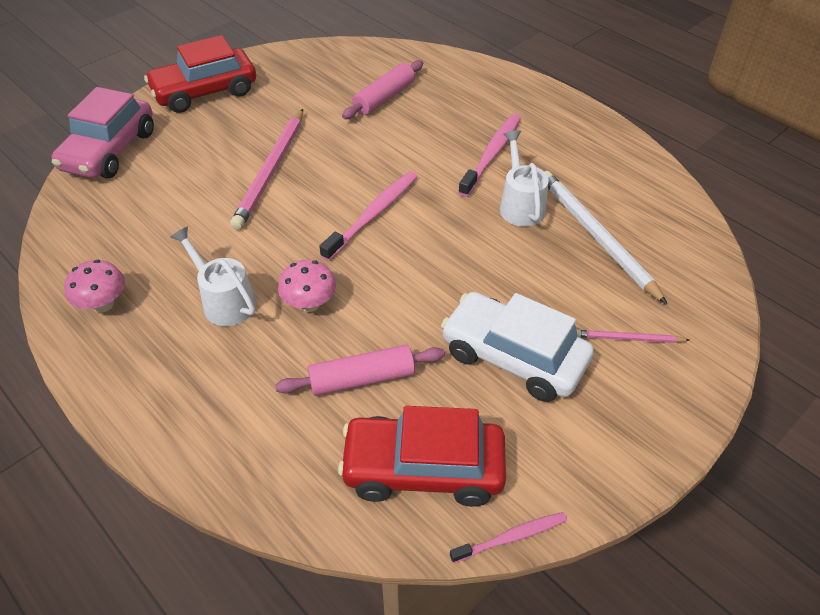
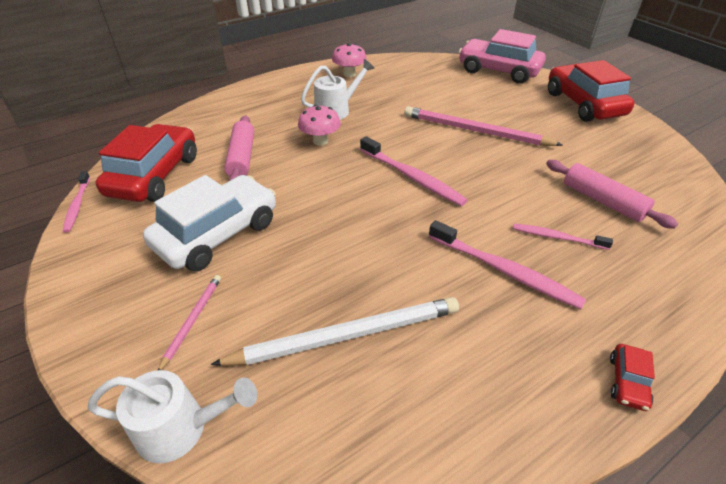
camera: 100 degrees right, 5 degrees down
(441, 125) = (557, 237): none -> pink toothbrush
(520, 205) = (412, 278): white watering can -> white watering can (182, 428)
(570, 108) = (627, 382): none -> red car

